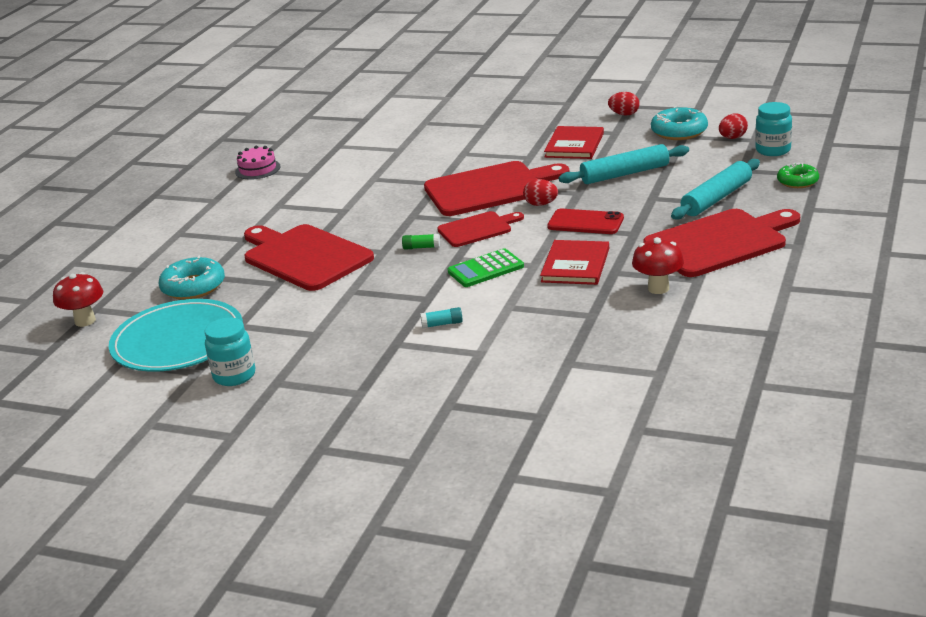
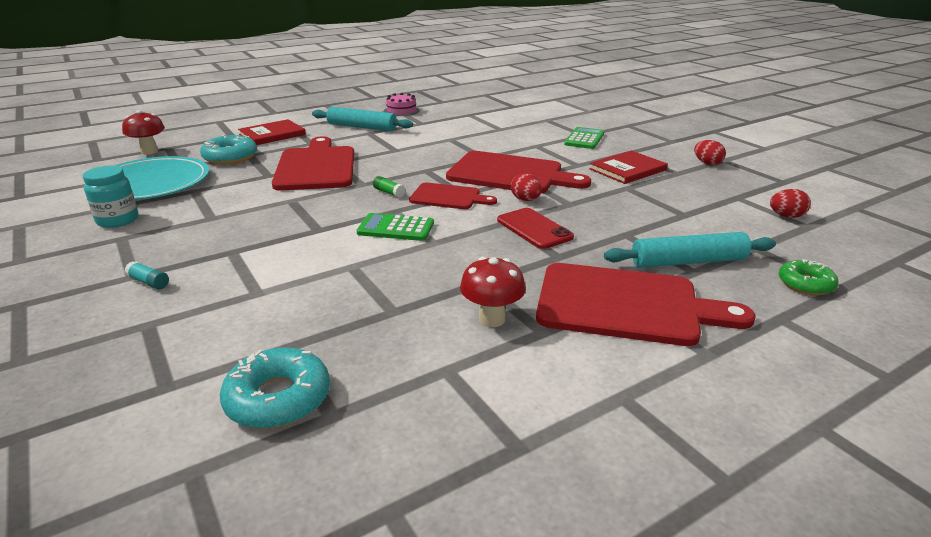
camera: 35 degrees right, 0 degrees up
(442, 324) = (285, 254): turquoise glue stick -> turquoise glue stick (149, 282)
(493, 130) = (584, 139): none -> green calculator
(575, 265) = (463, 259): red book -> red book (272, 134)
(625, 174) = (634, 205): turquoise rolling pin -> turquoise rolling pin (362, 127)
(679, 131) = (738, 192): turquoise donut -> turquoise donut (278, 398)
(773, 150) = (817, 243): turquoise jar -> none

